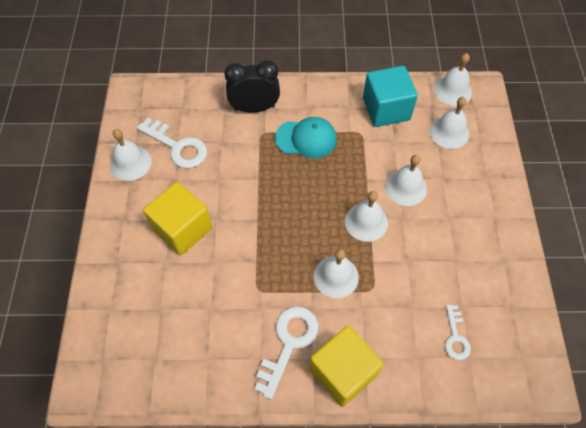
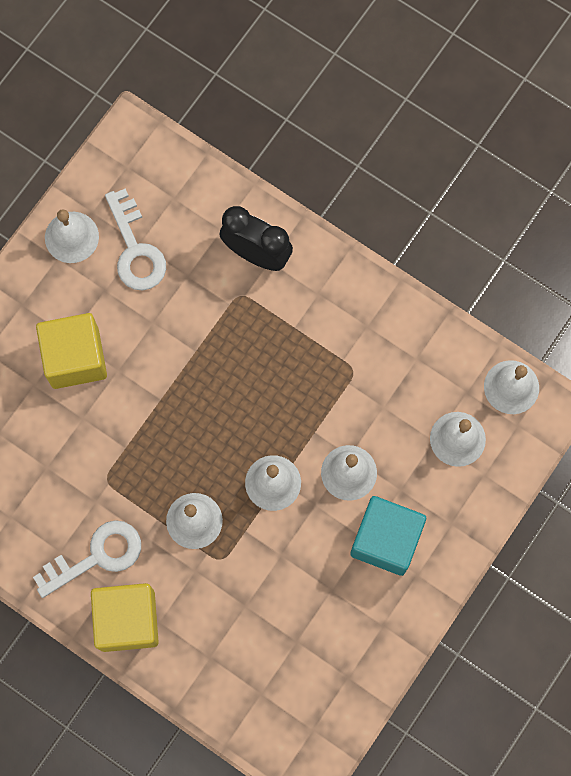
camera: 35 degrees right, 15 degrees up
(306, 139) = (286, 335): turquoise cap -> none
(386, 109) = (409, 358): turquoise cube -> turquoise cube (386, 540)
(455, 337) = (264, 665): white key -> none

